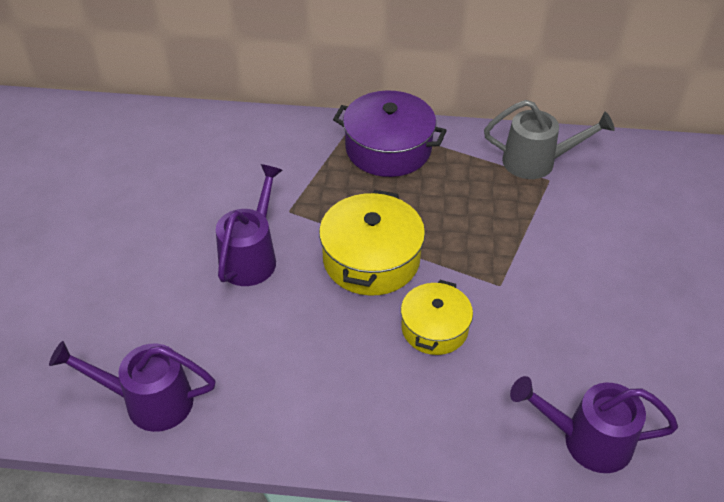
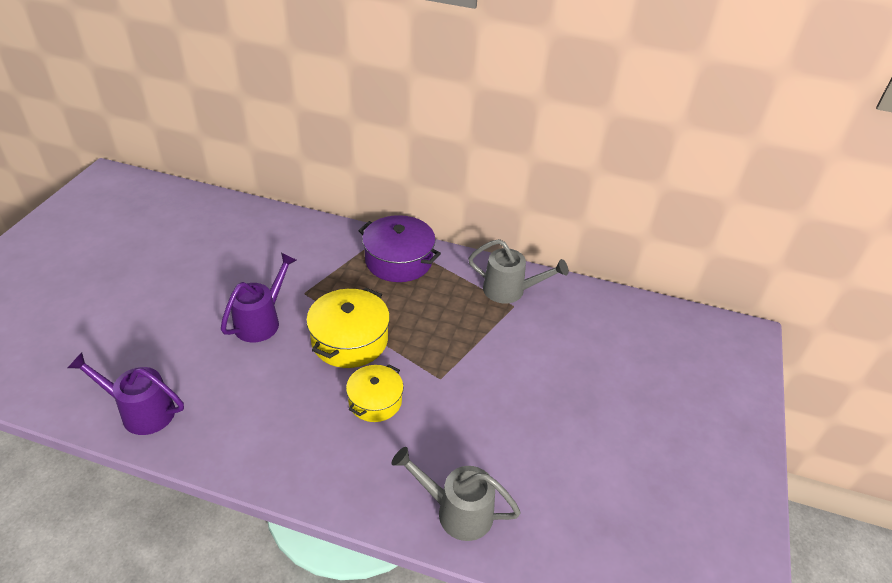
camera: 10 degrees right, 5 degrees down
(586, 440) = (456, 511): purple watering can -> grey watering can

